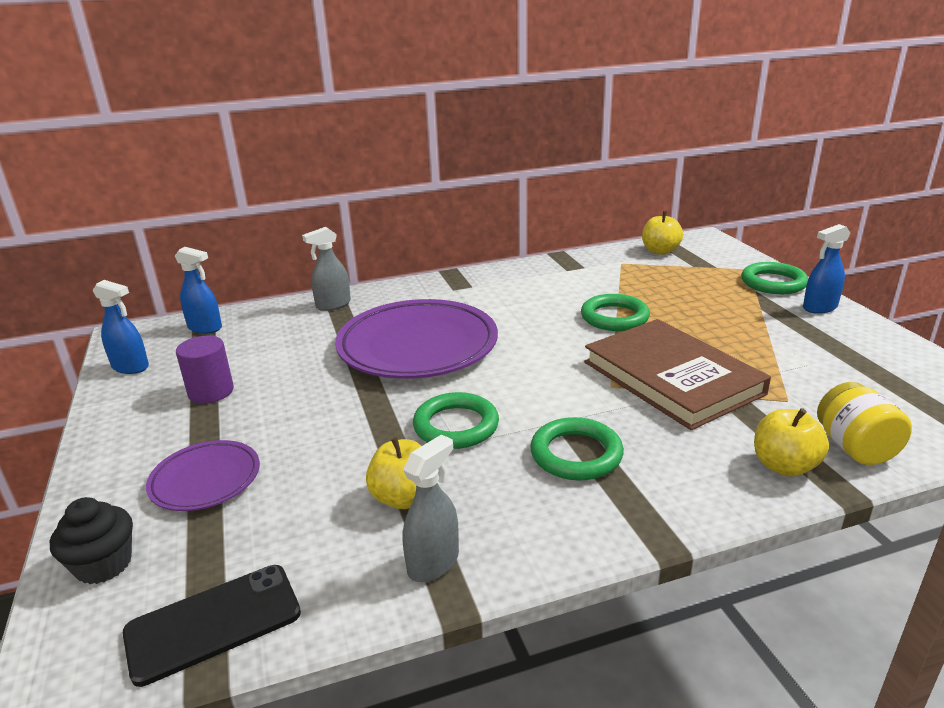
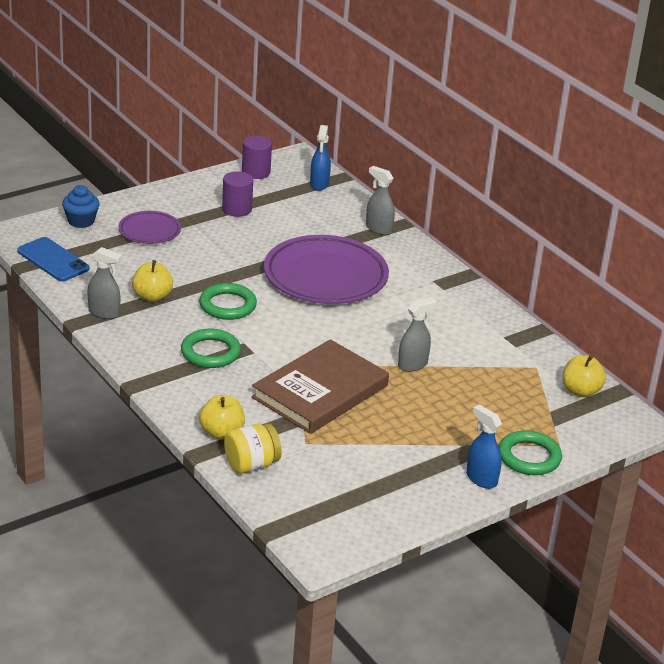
camera: 70 degrees right, 5 degrees up
(104, 564) = (81, 221): black cupcake -> blue cupcake
(130, 367) = (256, 172): blue spray bottle -> purple cylinder
(213, 623) = (53, 260): black phone -> blue phone
(614, 317) = (413, 364): green ring -> grey spray bottle

